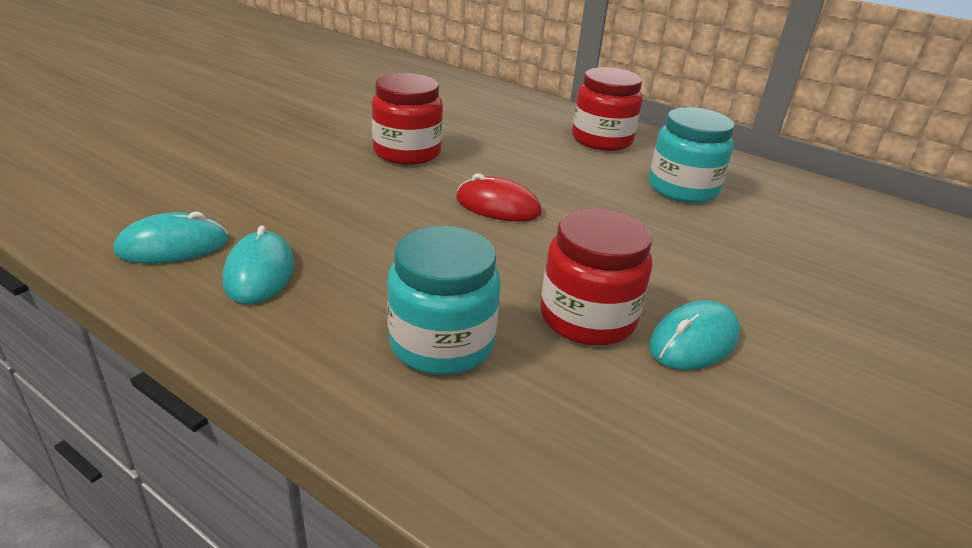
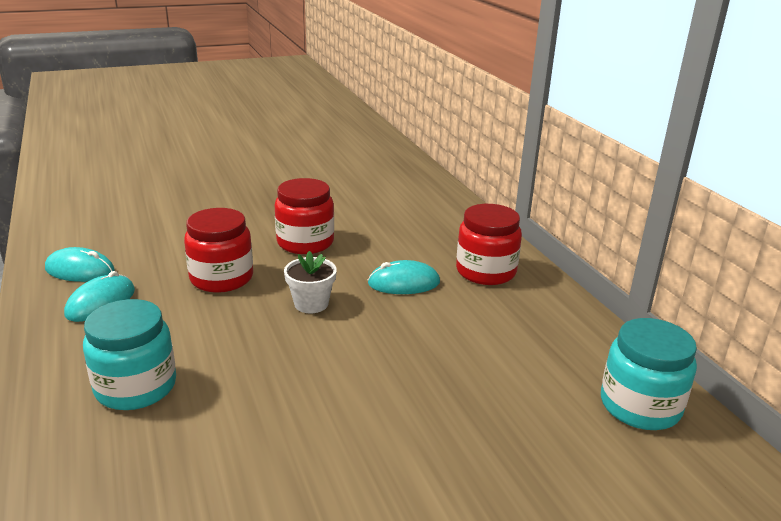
camera: 35 degrees right, 5 degrees down
(498, 206) = (311, 304): red mouse -> white flower pot
(587, 318) = (251, 409): red jar -> red jar (221, 278)
(682, 189) = (494, 336): turquoise jar -> turquoise jar (640, 406)
(693, 341) = (302, 458): turquoise mouse -> turquoise mouse (403, 283)

